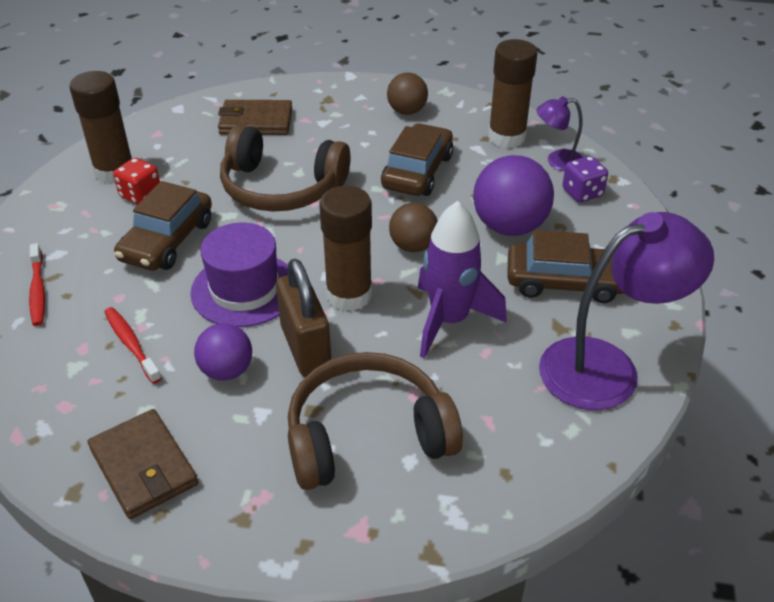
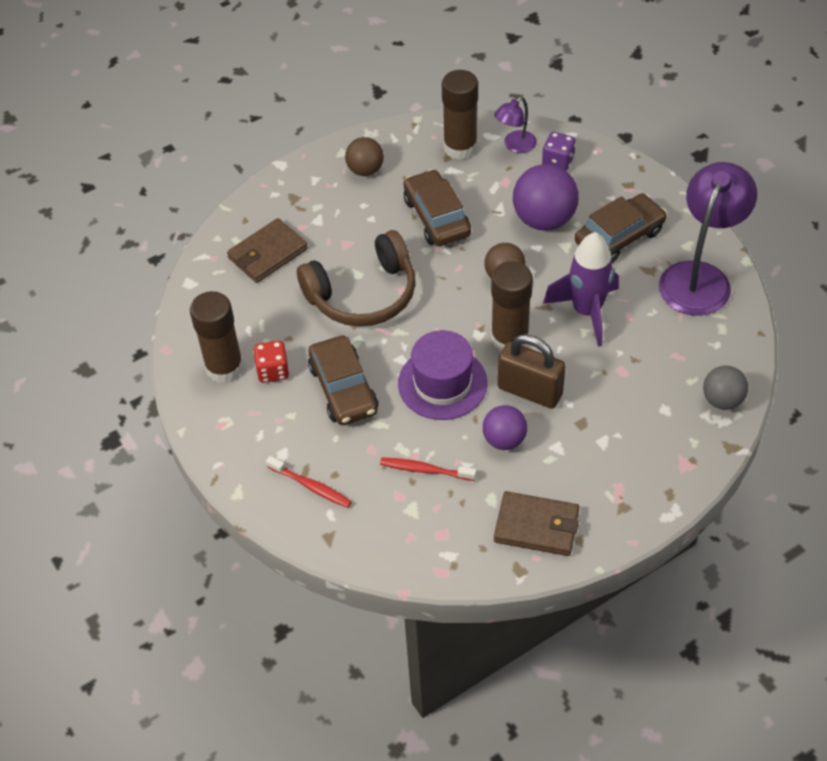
camera: 40 degrees left, 10 degrees up
(367, 435) = (628, 413): brown headphones -> none
(482, 498) = (722, 400): none -> grey ball

